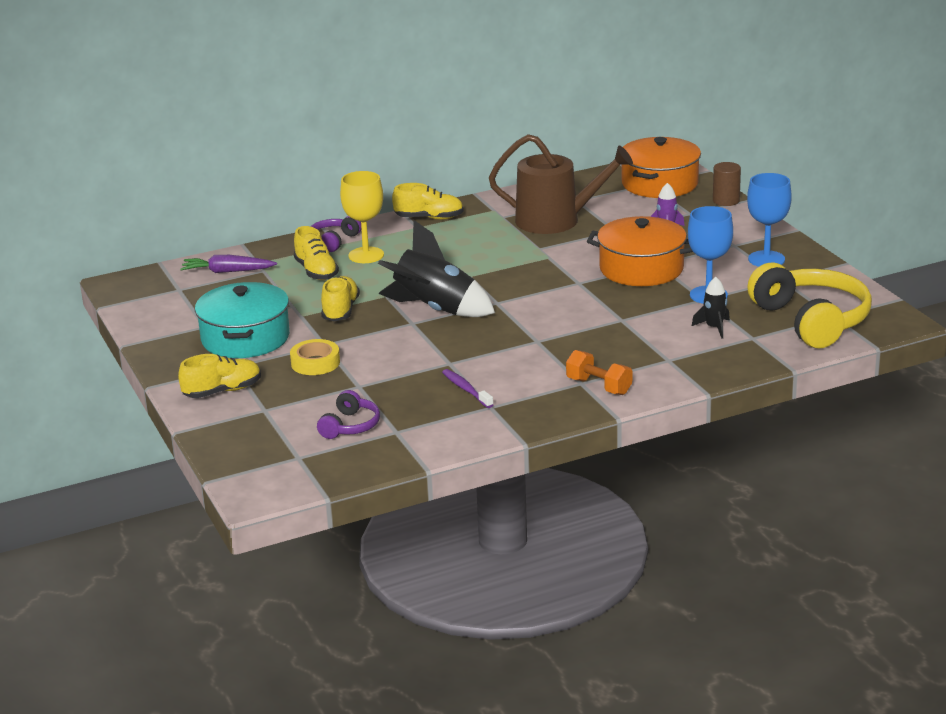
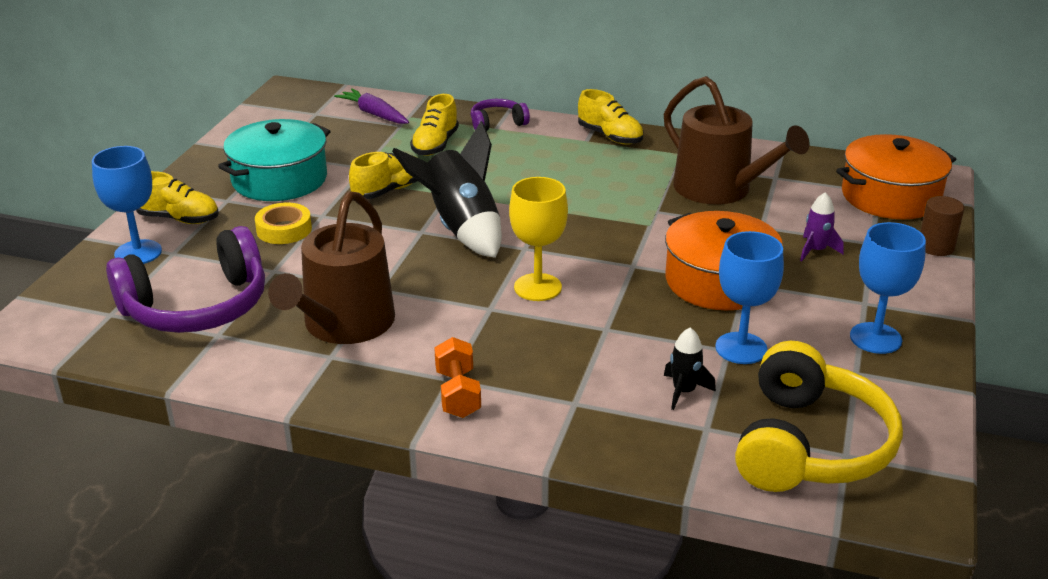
camera: 40 degrees right, 5 degrees up
(238, 421) = (138, 253): none -> blue goblet
(350, 426) = (197, 307): purple headphones -> purple headphones, size x2.05
(366, 255) = (498, 148): yellow goblet -> yellow goblet (537, 287)
(466, 389) = (344, 325): purple toothbrush -> brown watering can

